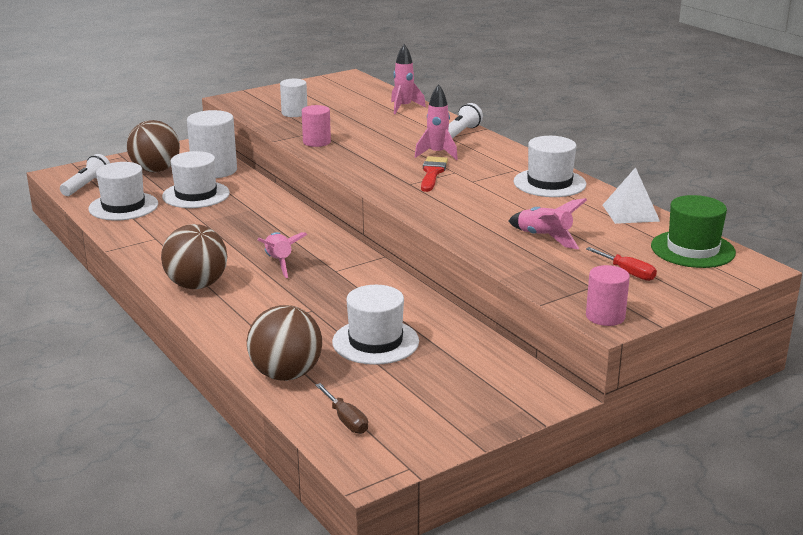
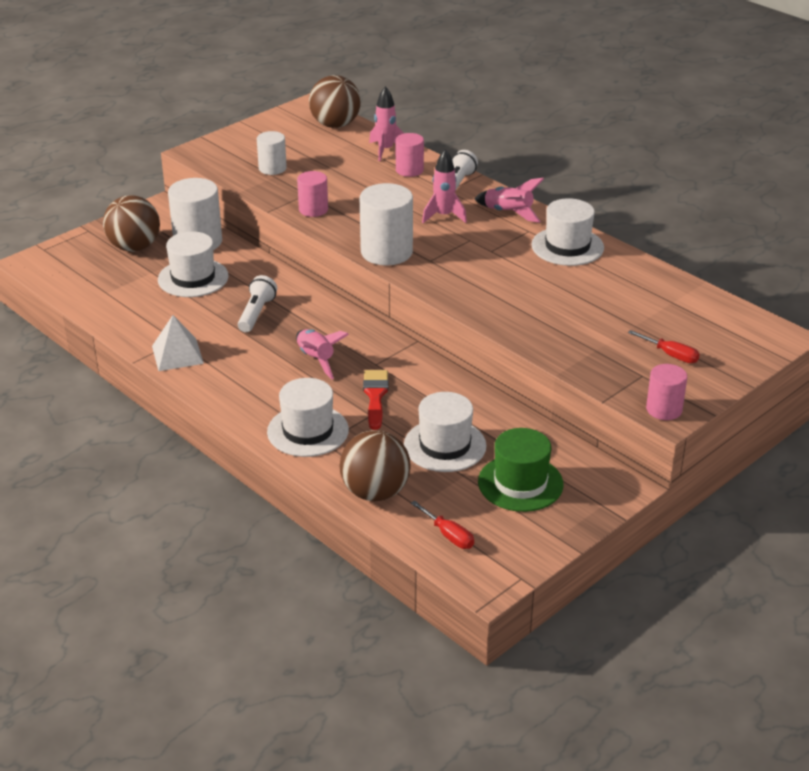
camera: 10 degrees left, 10 degrees up
(87, 185) = (69, 276): white flashlight -> white flashlight (256, 313)
(123, 206) = (123, 301): white hat -> white hat (308, 431)
(197, 285) = (246, 396): brown ball -> brown ball (335, 125)
(346, 420) = (448, 535): brown screwdriver -> red screwdriver
(370, 175) = (386, 252): none -> white cylinder
(419, 121) = (409, 170): none -> pink cylinder
(432, 173) = (448, 243): red brush -> red brush (375, 396)
(544, 238) = (583, 319): pink rocket -> pink rocket (508, 213)
(630, 213) = (655, 279): white pyramid -> white pyramid (177, 354)
(692, 249) = (723, 320): green hat -> green hat (520, 483)

